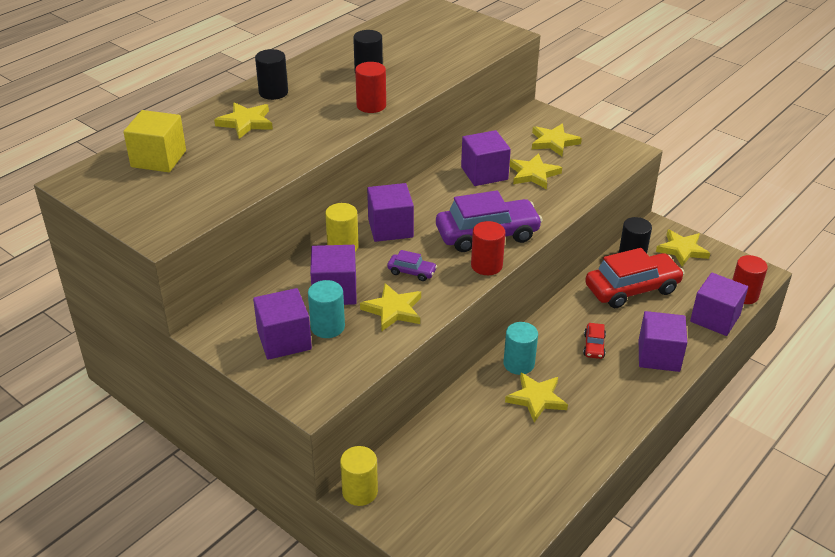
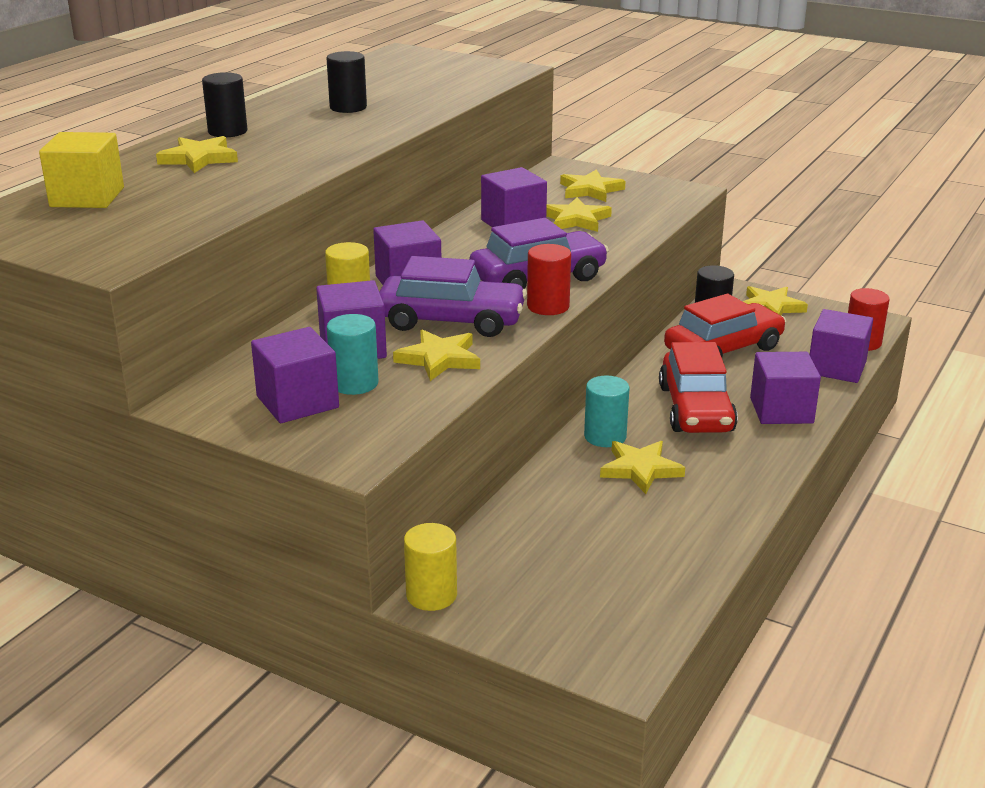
camera: 10 degrees left, 10 degrees down
(371, 106) = (363, 134): red cylinder -> none
(411, 272) = (451, 321): purple car -> purple car, size x2.23
(594, 346) = (696, 409): red car -> red car, size x2.23

